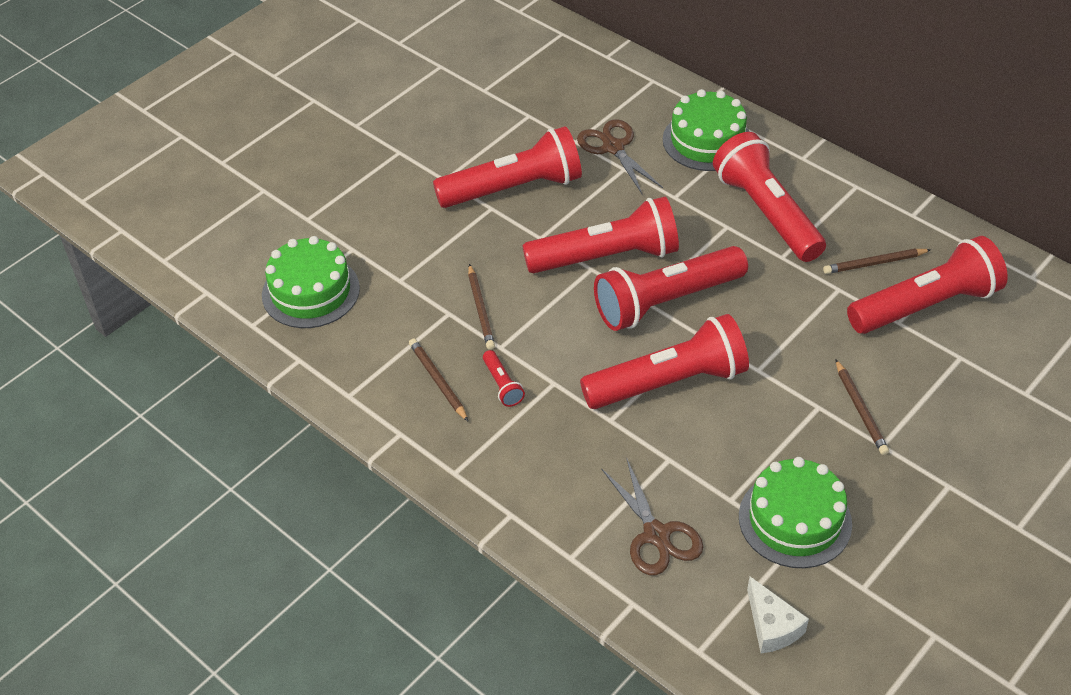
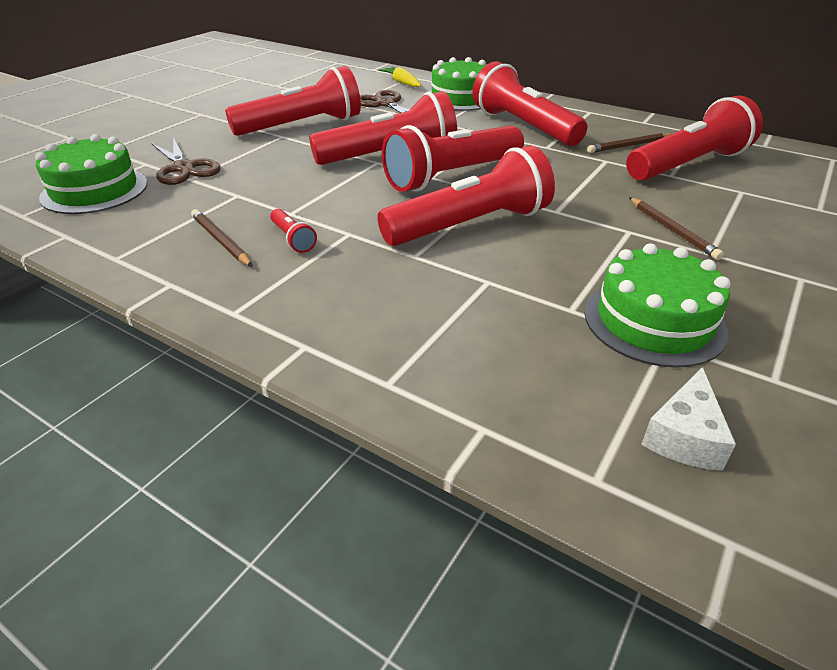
camera: 10 degrees left, 10 degrees down
(480, 309) = (270, 191): brown pencil -> none
(639, 96) = (402, 83): none -> yellow carrot
(656, 535) = (494, 350): brown scissors -> brown scissors (184, 168)
(772, 626) = (684, 436): white cheese -> white cheese turned 60 degrees clockwise

